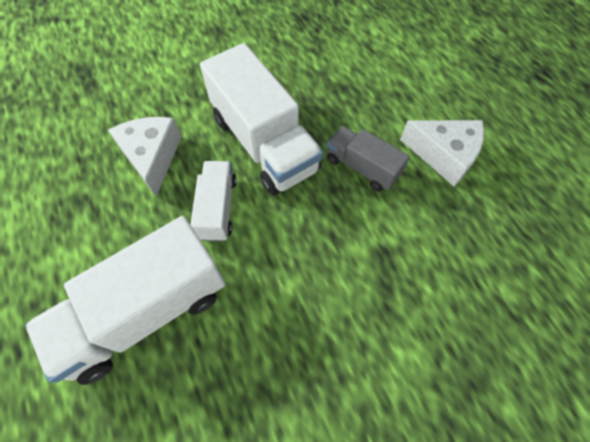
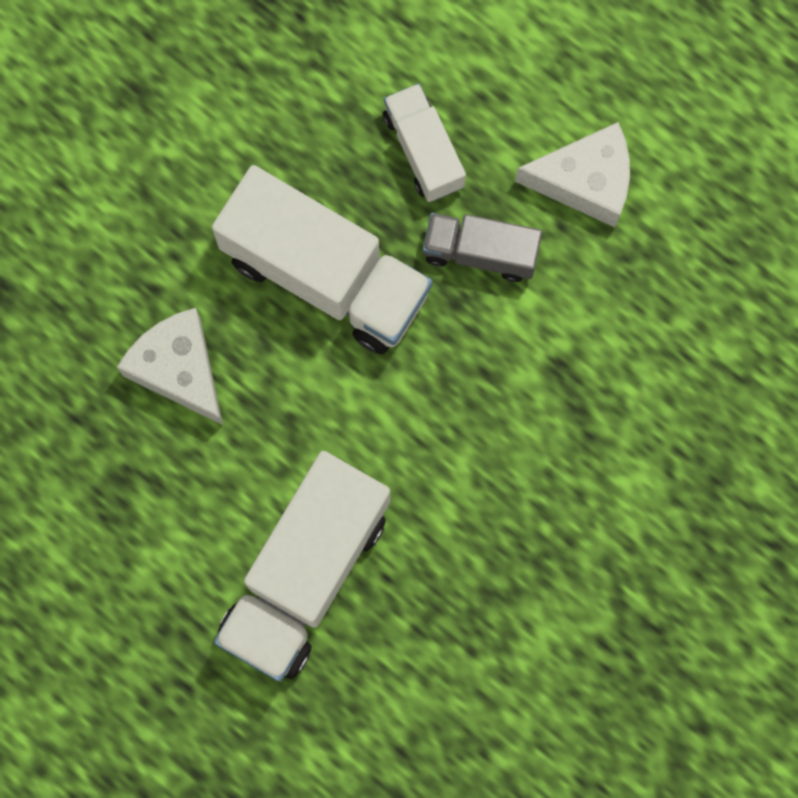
camera: 25 degrees left, 15 degrees up
(218, 208) = (316, 403): white truck -> white truck (423, 151)

